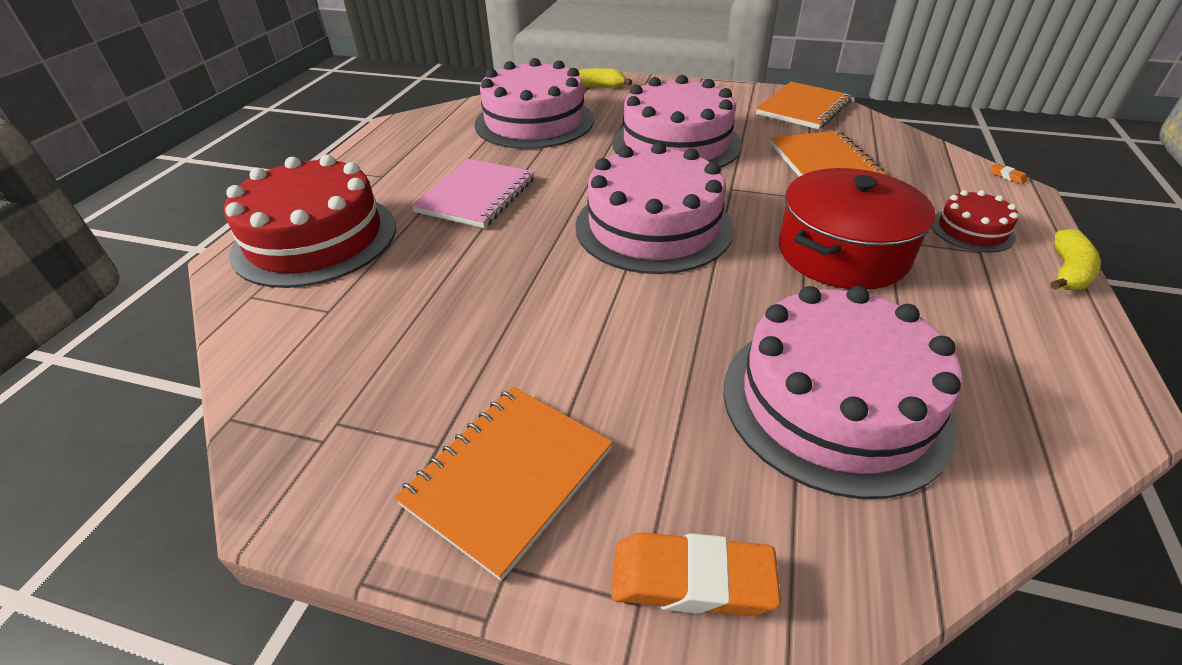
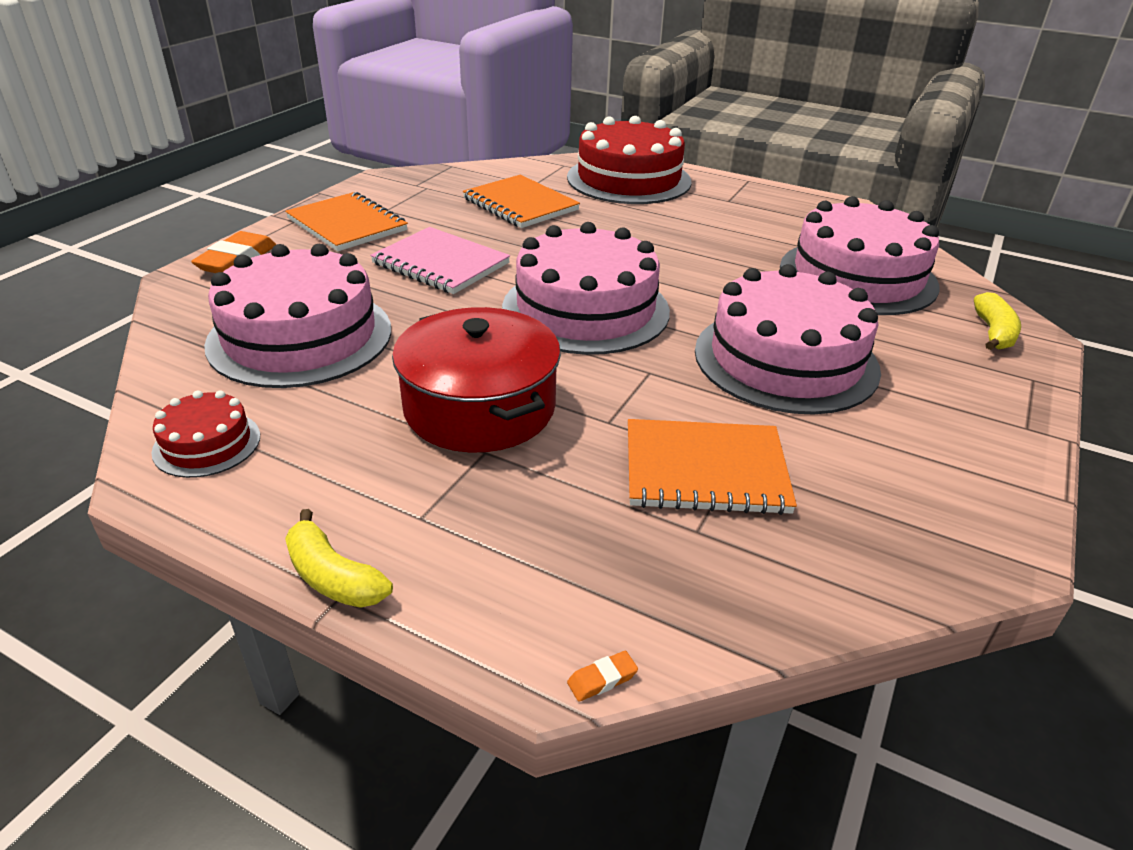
camera: 100 degrees right, 5 degrees down
(476, 195) = (678, 235): pink notebook -> pink notebook (440, 263)
(803, 108) = (932, 521): orange notebook -> orange notebook (520, 204)
(972, 230) = (467, 535): red cake -> red cake (207, 444)

